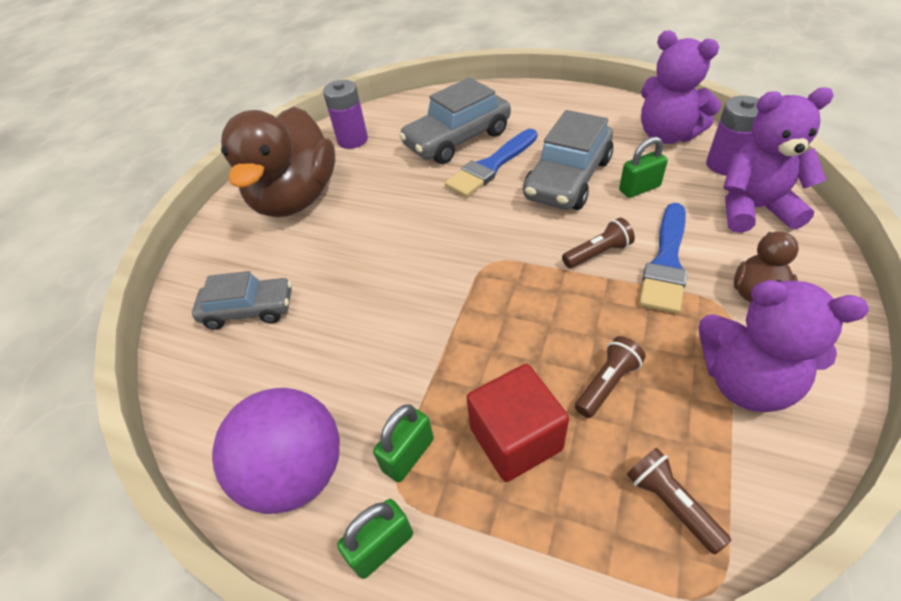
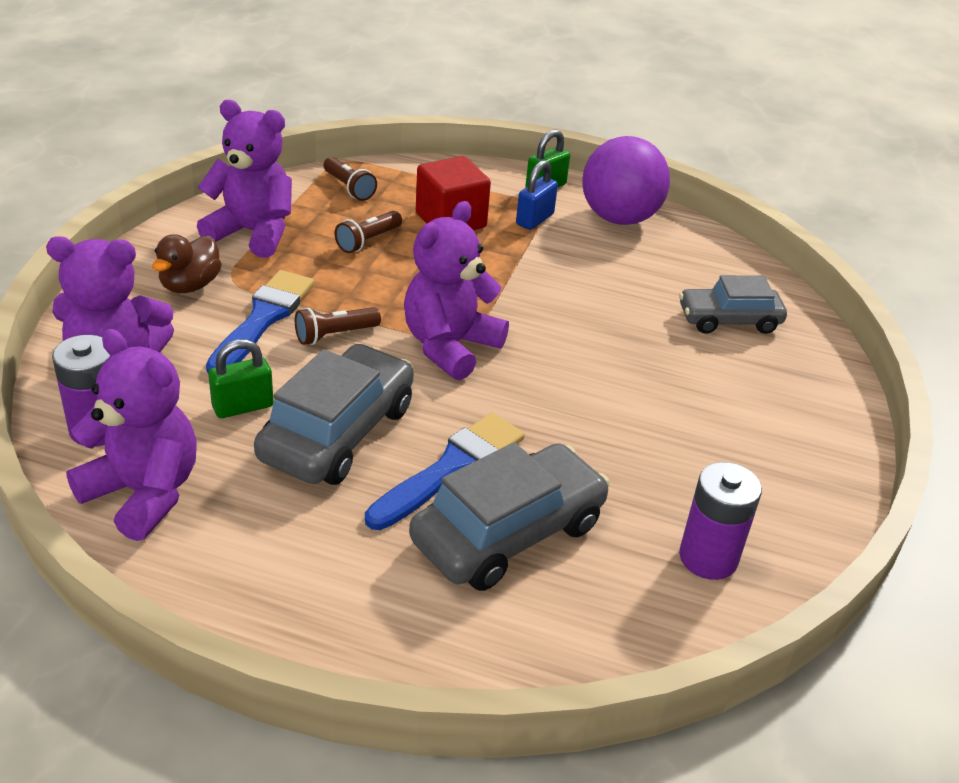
camera: 170 degrees right, 10 degrees down
(296, 198) = (752, 449): brown duck -> none
(408, 455) = (534, 219): green padlock -> blue padlock
(500, 253) = (450, 346): none -> purple teddy bear

